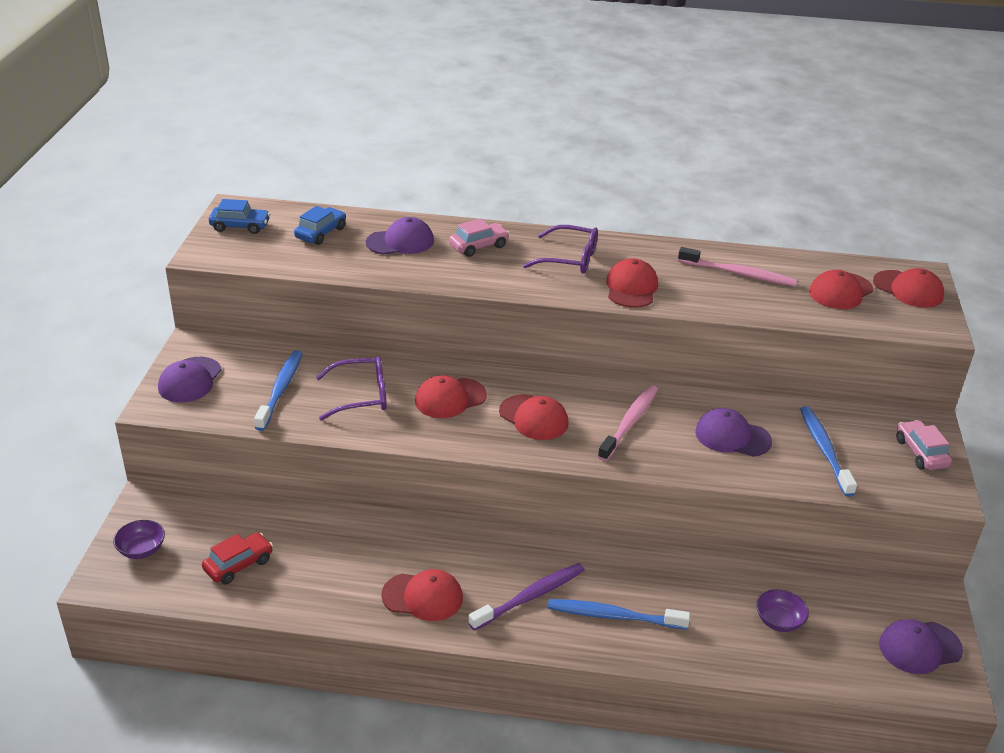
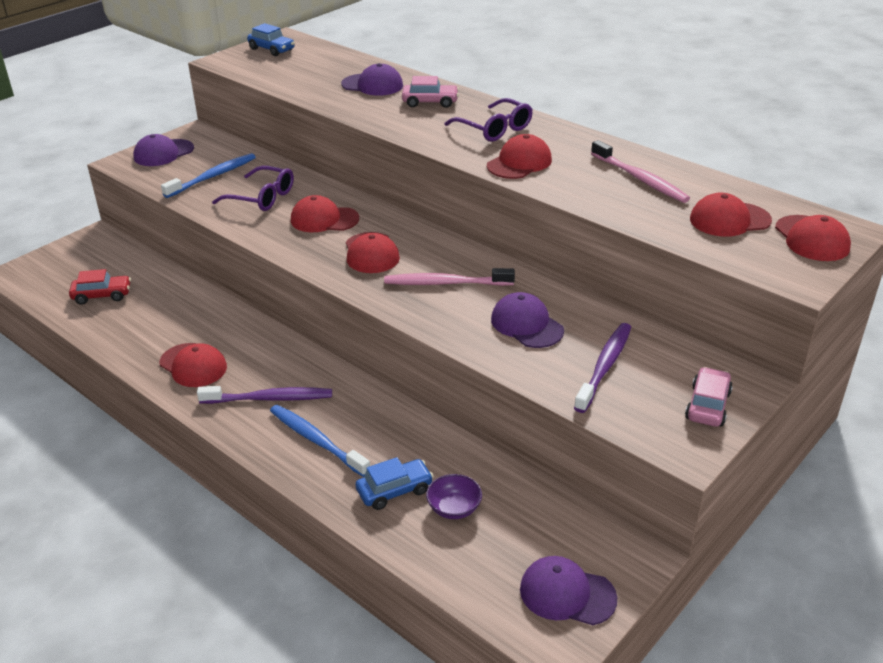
camera: 35 degrees right, 0 degrees up
(142, 550) = (58, 264): purple bowl -> none
(321, 233) = (321, 66): blue car -> blue car (394, 491)
(629, 423) = (446, 283): pink toothbrush -> pink toothbrush turned 150 degrees counterclockwise
(824, 450) = (604, 367): blue toothbrush -> purple toothbrush

